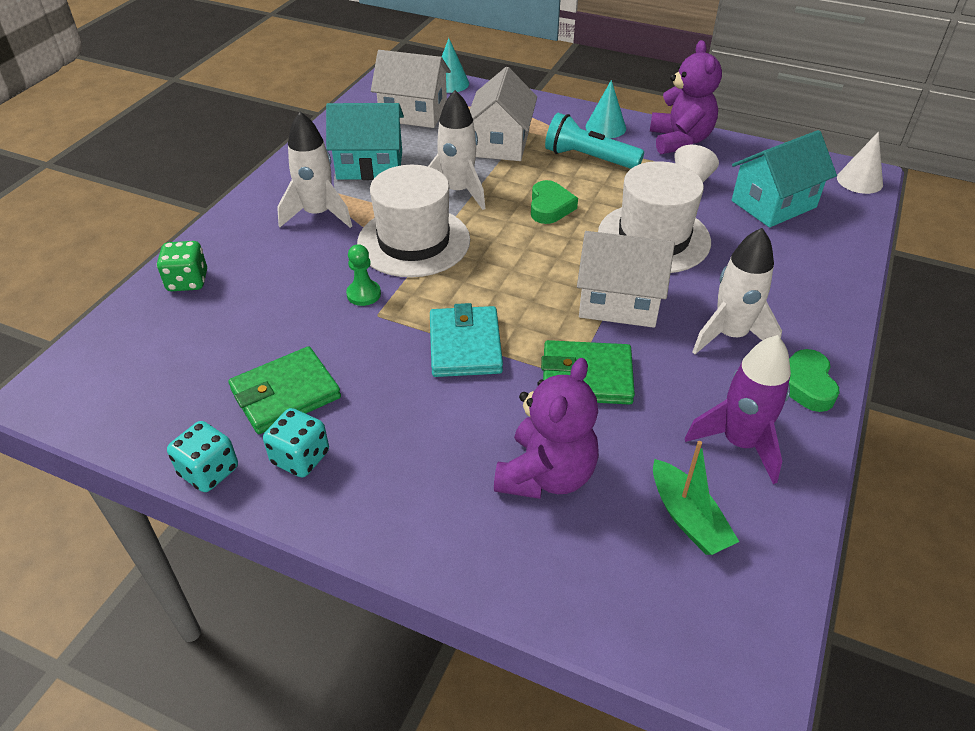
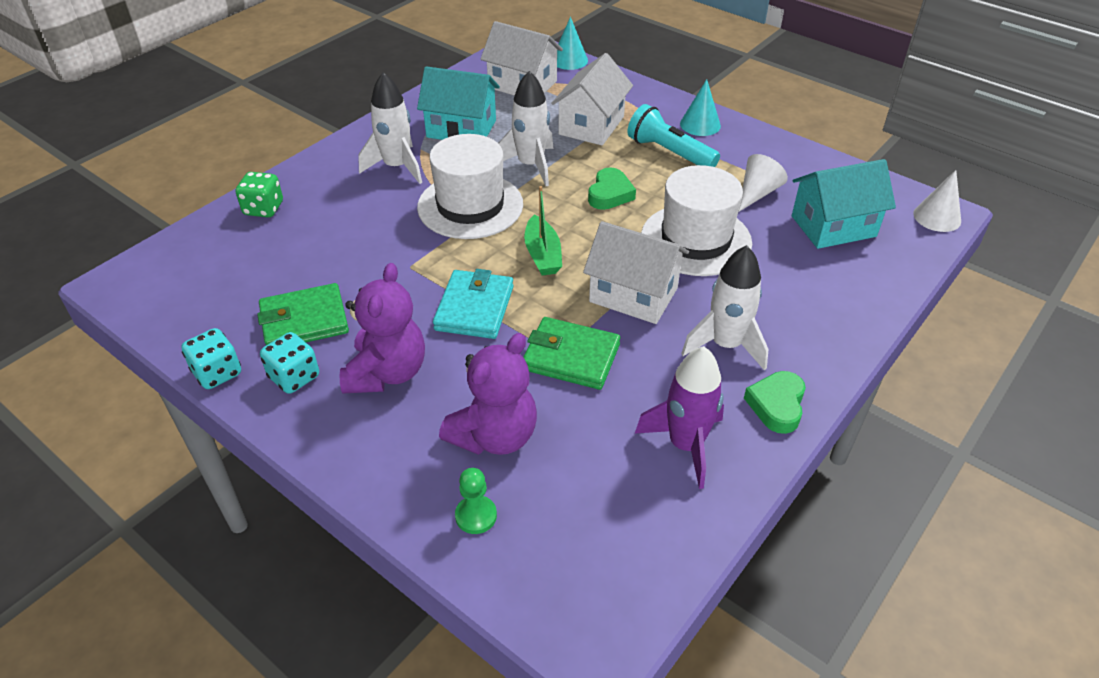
camera: 15 degrees right, 0 degrees up
(363, 294) = (406, 246): green pawn -> green pawn (476, 516)
(680, 141) = (768, 149): purple teddy bear -> purple teddy bear (387, 373)
(688, 518) = (604, 500): green boat -> green boat (543, 254)

